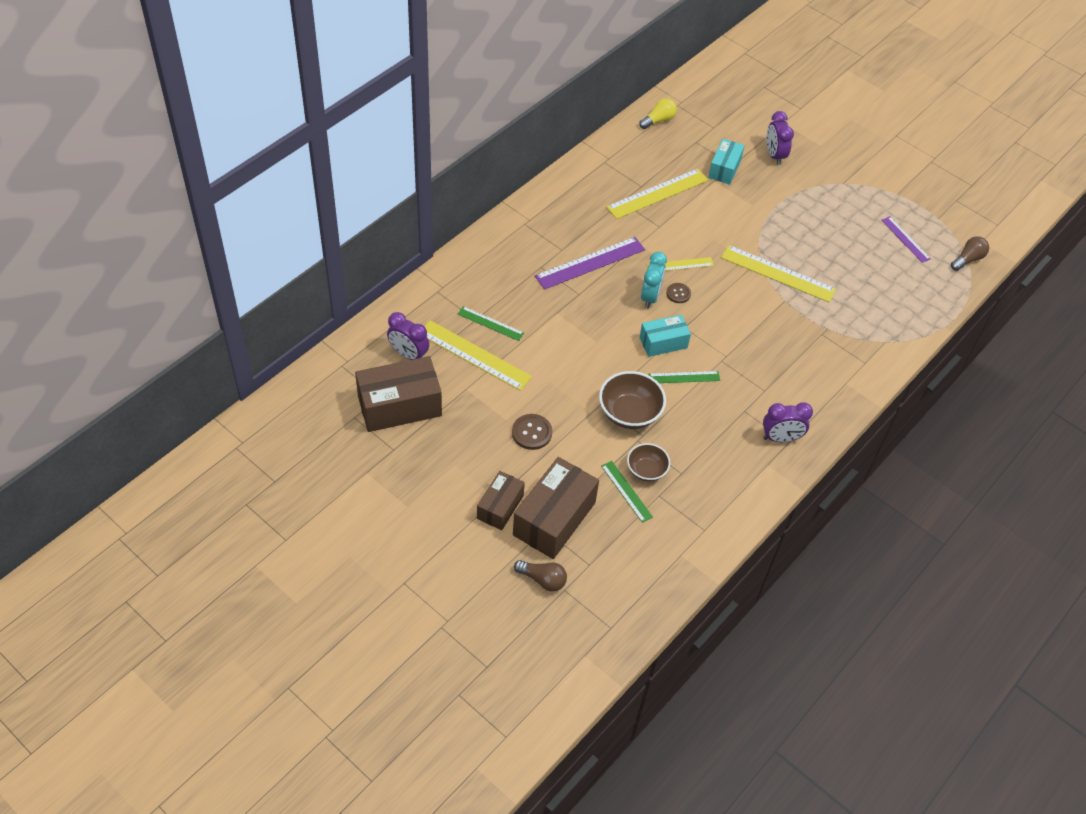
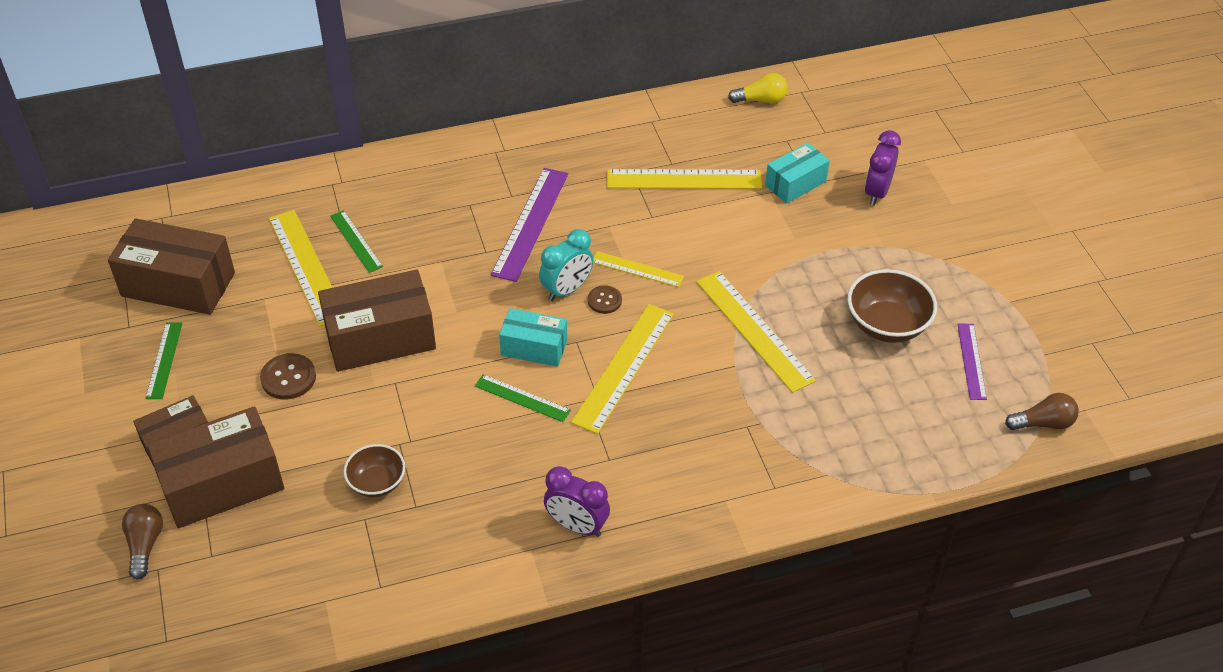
camera: 35 degrees right, 5 degrees down
(408, 354) = (239, 236): purple clock -> none
(542, 579) = (145, 545): brown light bulb -> brown light bulb turned 150 degrees counterclockwise
(565, 380) = (380, 338): none -> brown box
(590, 263) = (530, 223): purple ruler -> purple ruler turned 75 degrees counterclockwise
(626, 491) = (331, 495): green ruler -> green ruler (164, 360)
(629, 413) = (418, 409): brown bowl -> brown bowl (887, 325)
(725, 330) = (624, 367): none -> yellow ruler

